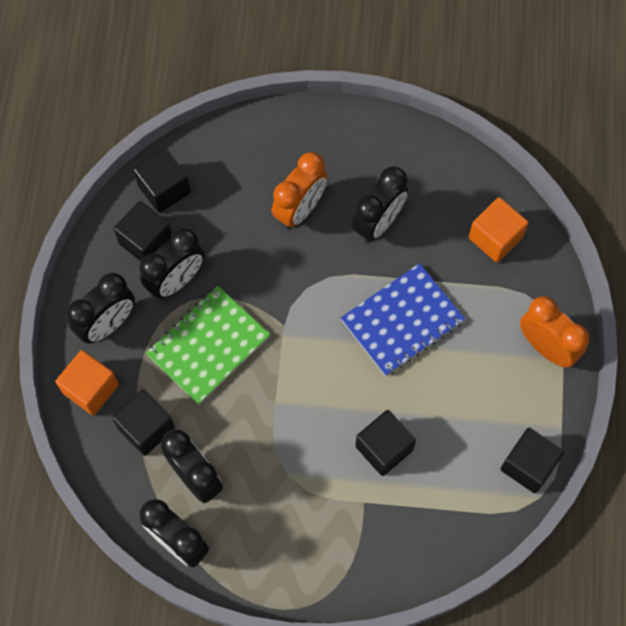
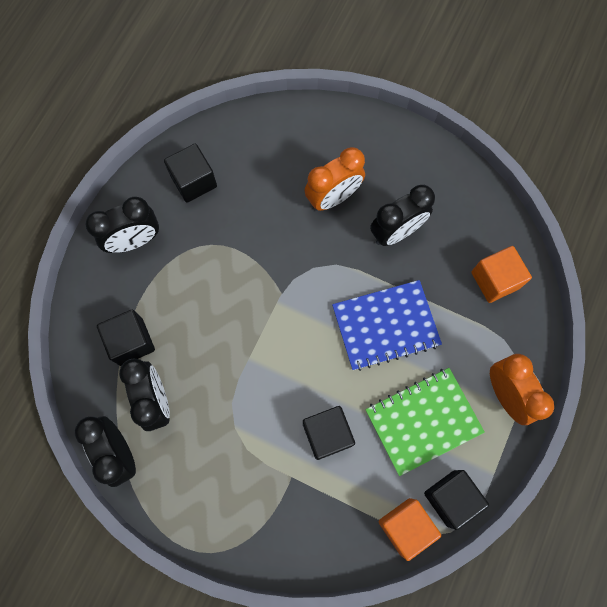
camera: 20 degrees right, 5 degrees up
(91, 389) = (99, 291): orange cube -> orange cube (405, 526)
(164, 189) = (226, 142): black cube -> none
(176, 280) = (205, 223): black clock -> none
(208, 346) = (211, 289): green notebook -> green notebook (423, 421)

